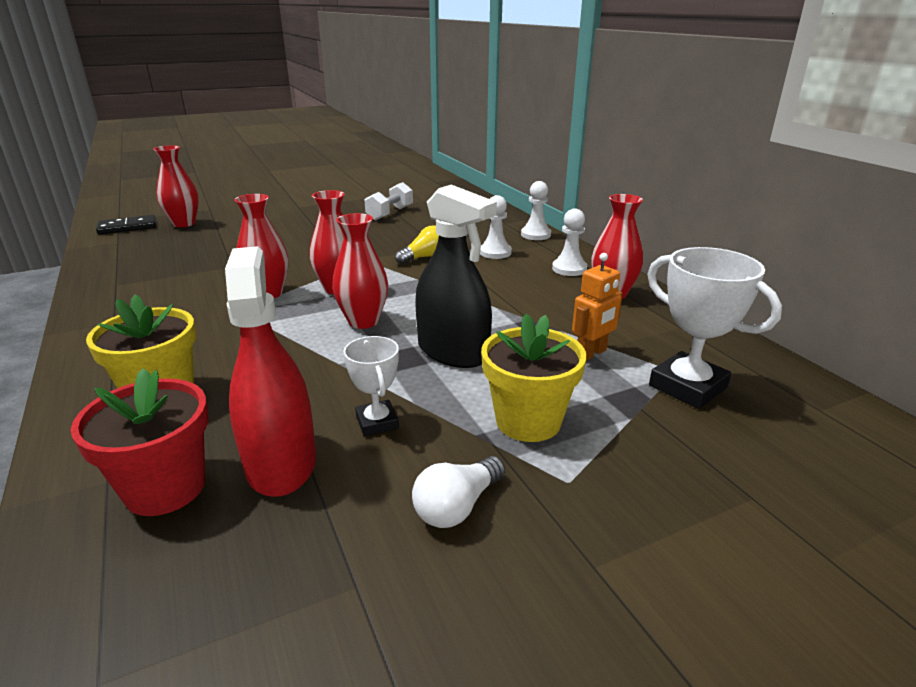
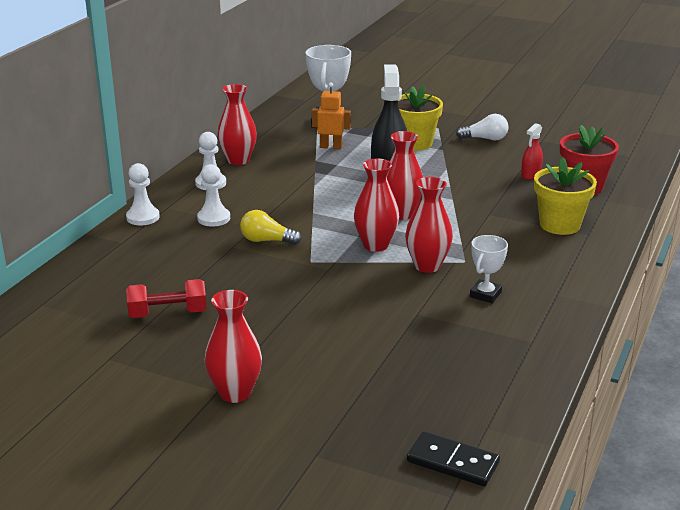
camera: 130 degrees left, 0 degrees up
(184, 224) = (383, 429): red vase -> red vase (235, 393)
(281, 463) = (530, 175): red spray bottle -> red spray bottle, size x0.49
(377, 422) = (474, 169): white trophy -> white trophy (485, 294)
(390, 213) = (168, 313): white dumbbell -> red dumbbell

